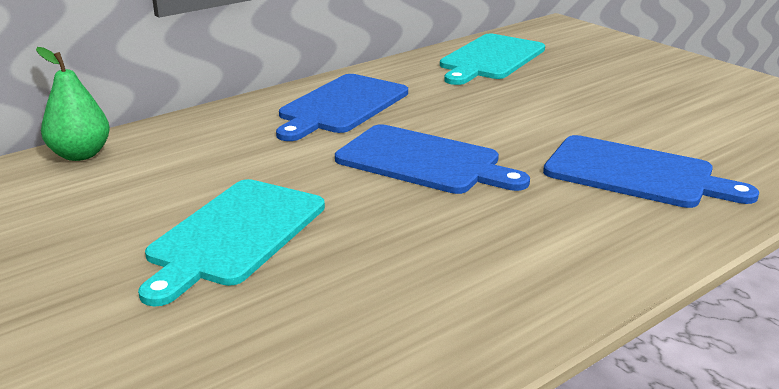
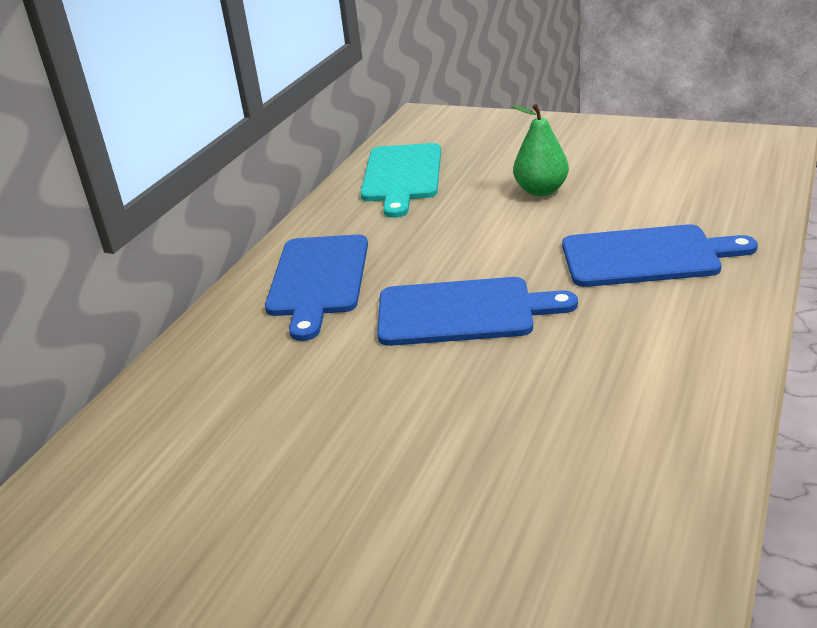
camera: 25 degrees left, 5 degrees up
(80, 155) = (103, 442): green pear -> green pear (541, 190)
(234, 235) = (377, 462): turquoise cutting board -> none

